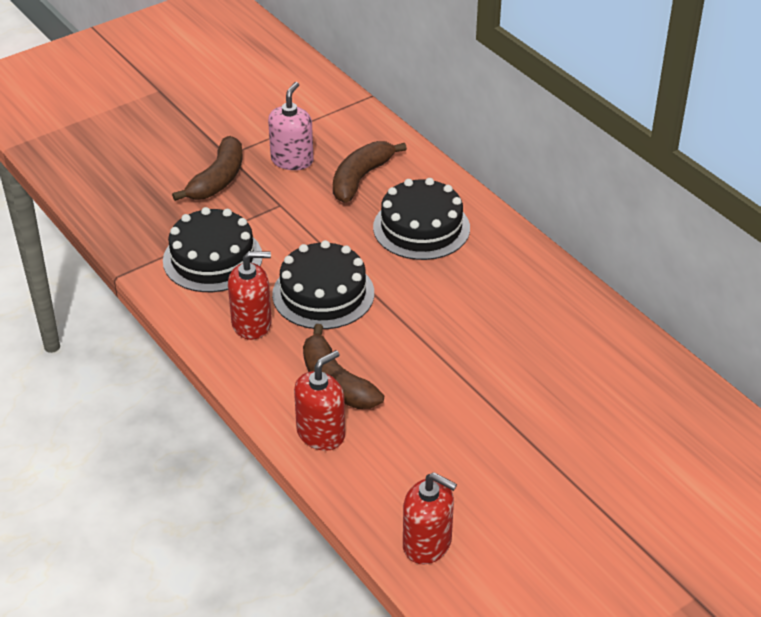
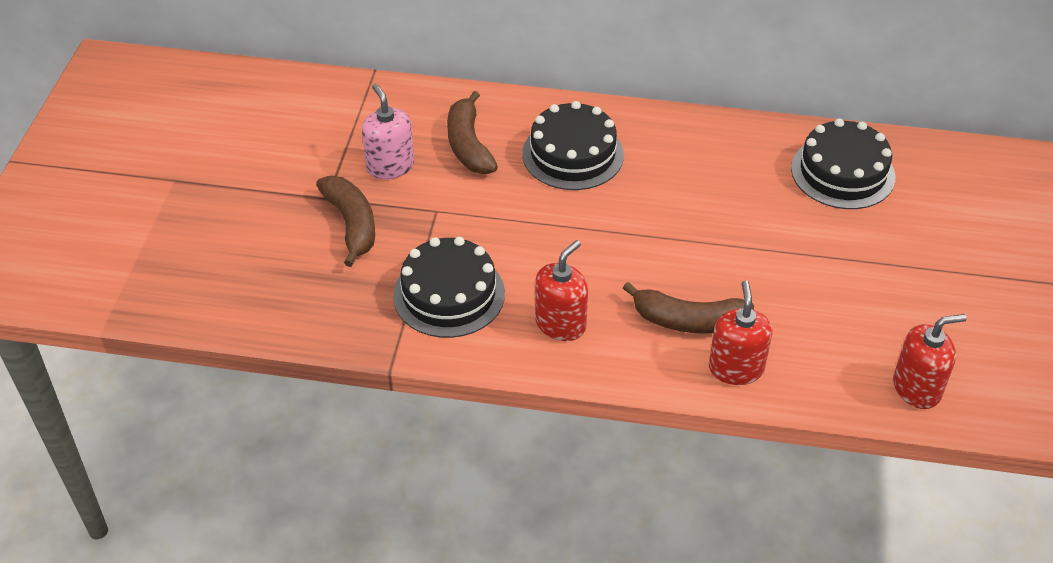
camera: 45 degrees left, 5 degrees up
(323, 294) = (578, 259): black cake -> black cake (842, 172)

